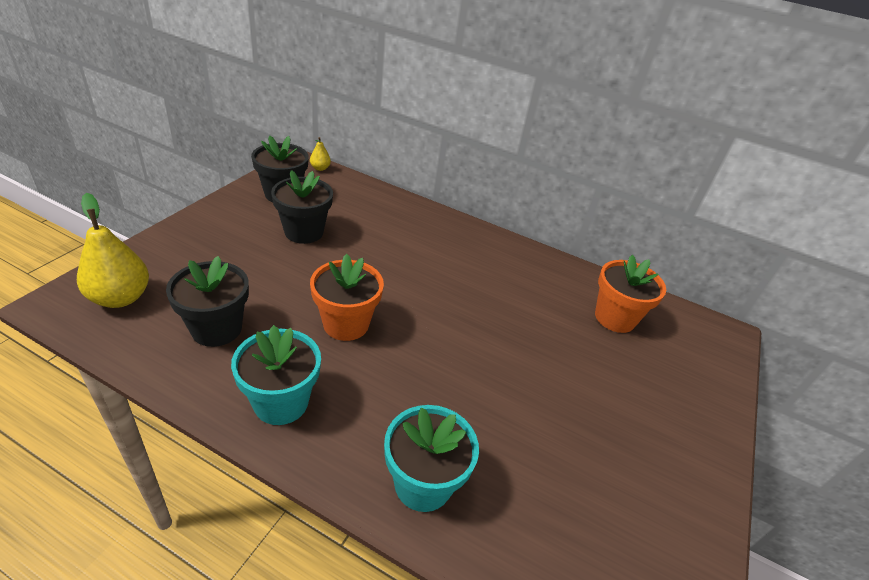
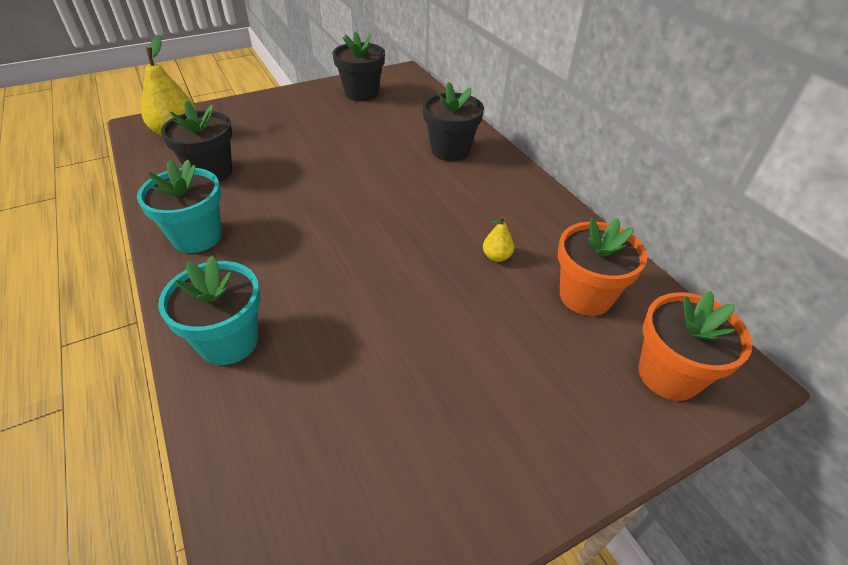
camera: 40 degrees right, 5 degrees up
(304, 232) = (347, 125): black flower pot -> black flower pot (450, 150)
(320, 168) = (415, 80): yellow pear -> yellow pear (496, 256)
(346, 324) = (304, 202): orange flower pot -> orange flower pot (668, 374)

